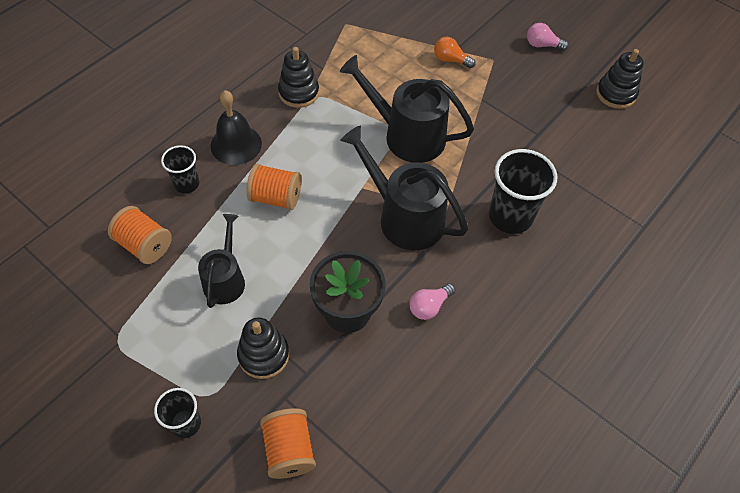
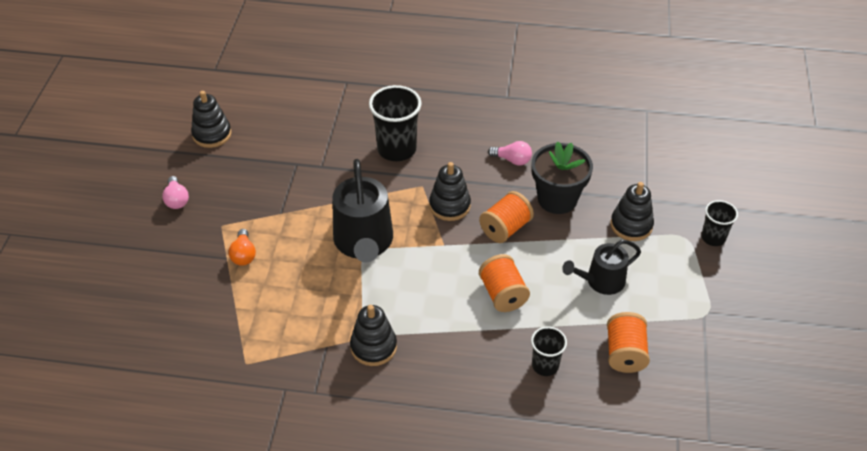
camera: 120 degrees left, 10 degrees down
(236, 144) = (473, 357): black bell -> none
(289, 449) = (672, 179): orange spool -> orange spool (505, 228)
(405, 217) = (449, 206): black watering can -> black stacking toy

